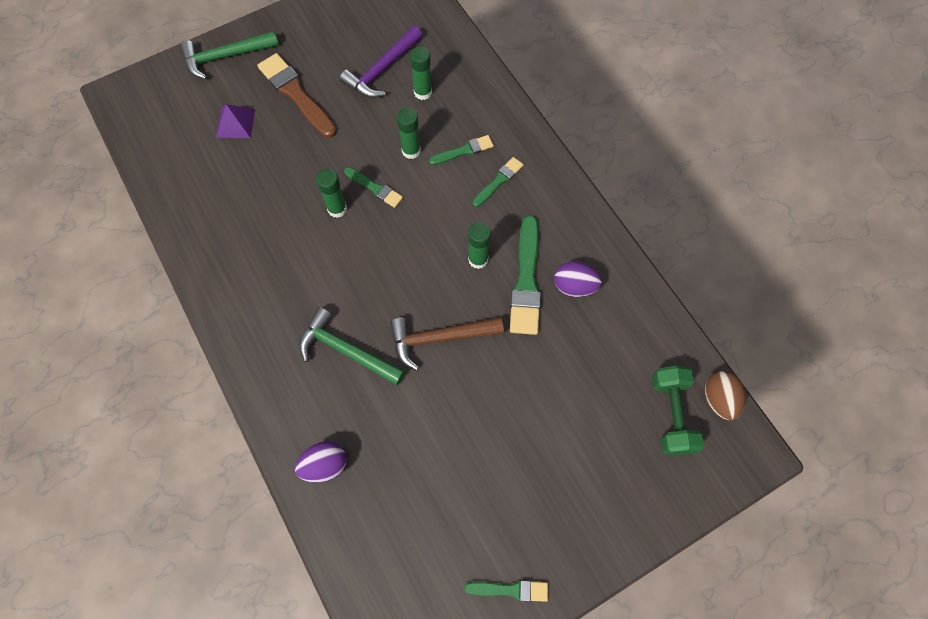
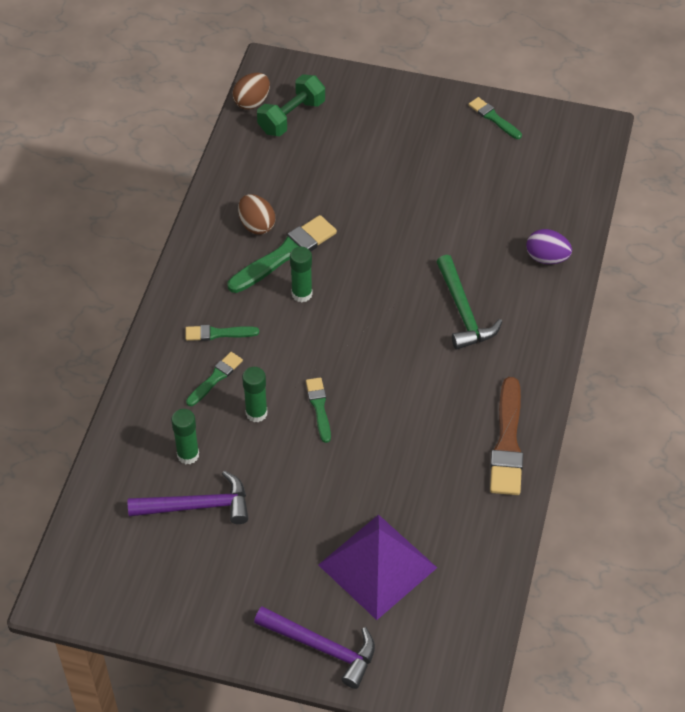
camera: 135 degrees left, 15 degrees down
(225, 56) = (322, 648): green hammer -> purple hammer
(235, 123) = (377, 566): purple pyramid -> purple pyramid, size x1.98
(296, 94) = (296, 548): brown brush -> brown brush (507, 443)
(337, 209) = (366, 416): green glue stick -> none
(439, 338) = (388, 268): brown hammer -> none
(464, 151) = (215, 378): green brush -> green brush turned 105 degrees clockwise
(574, 286) = (256, 225): purple egg -> brown egg

